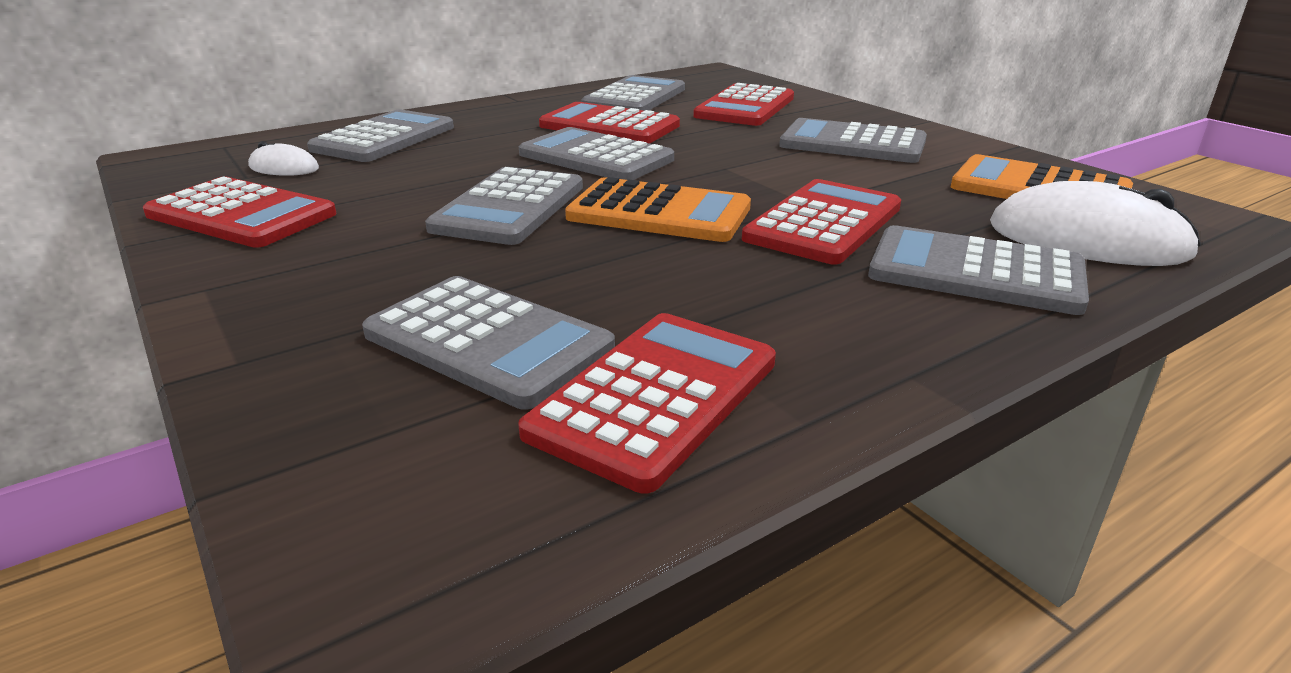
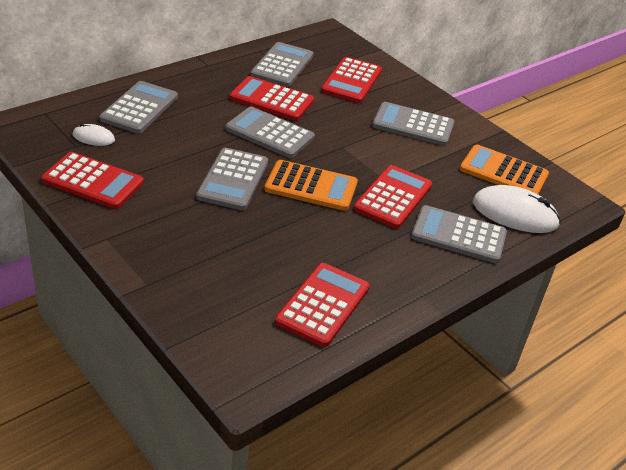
camera: 10 degrees left, 10 degrees up
(488, 341) = (249, 274): grey calculator -> none

